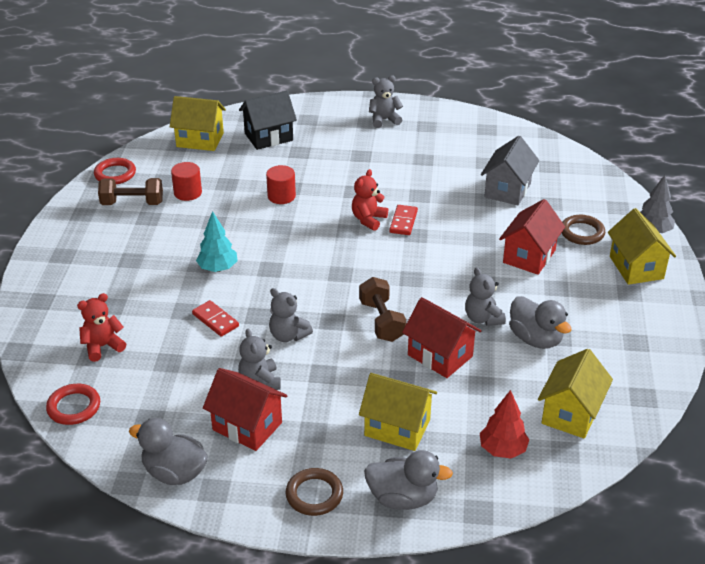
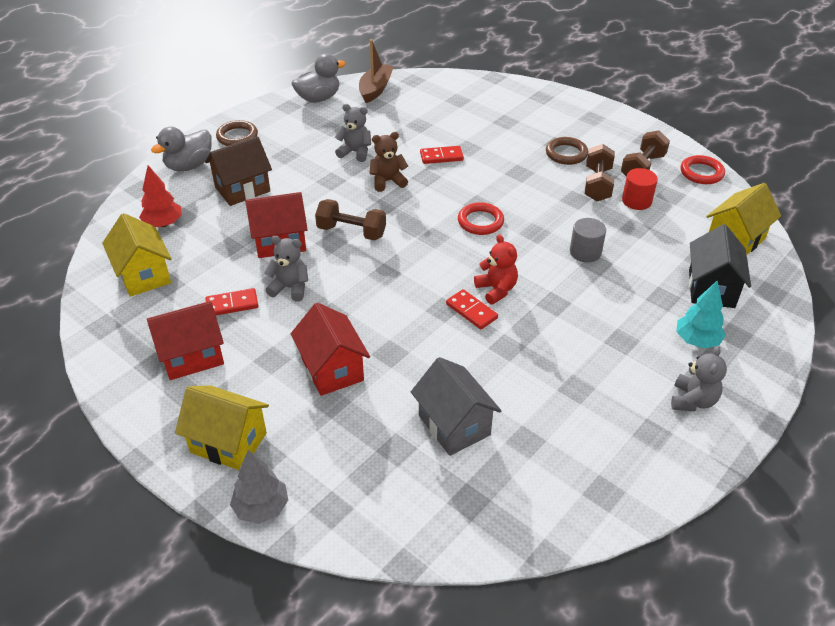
camera: 125 degrees right, 5 degrees up
(74, 407) = (416, 82): red ring -> red ring (480, 221)
(103, 346) = (463, 106): red teddy bear -> none
(114, 434) = (375, 89): none -> brown boat
(180, 218) = (597, 184): none -> brown dumbbell
(218, 268) = (505, 179): turquoise tree -> turquoise tree (697, 340)
(247, 426) = (322, 134): red house -> red house (192, 357)
(281, 196) = (585, 252): red cylinder -> grey cylinder
(288, 335) = (387, 181): grey teddy bear -> brown teddy bear
(397, 428) = (242, 189): yellow house -> brown house
(535, 339) = (232, 304): grey duck -> red domino
(582, 233) = (323, 438): brown ring -> brown ring (566, 154)

